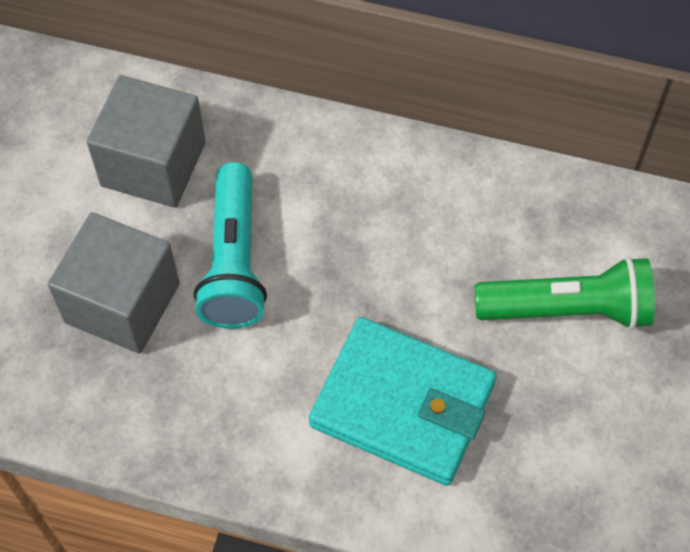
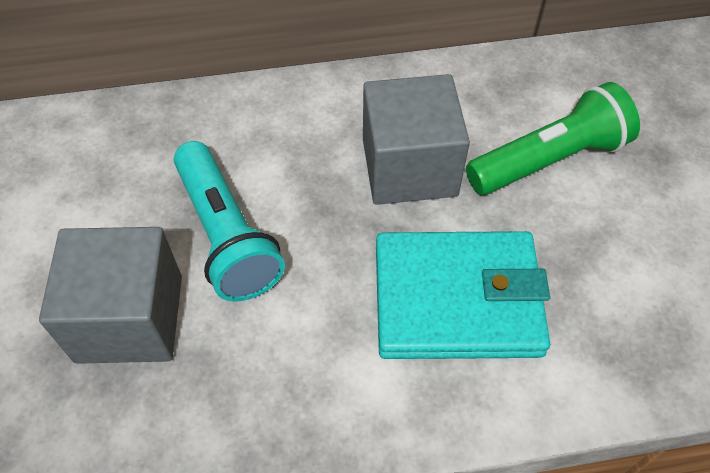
camera: 25 degrees left, 5 degrees down
(153, 164) = (105, 179): grey cube -> grey cube (409, 167)

